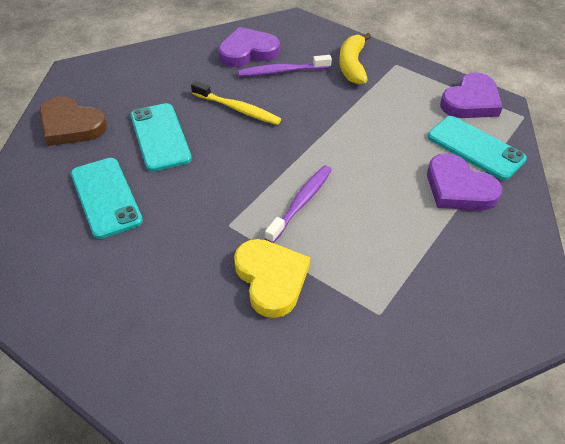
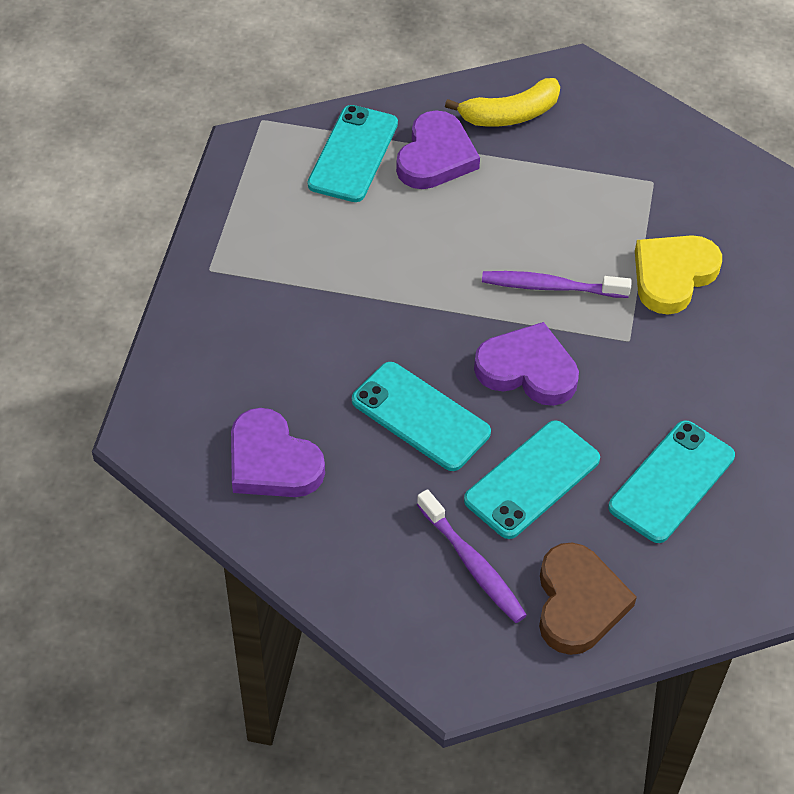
camera: 115 degrees left, 5 degrees up
(237, 109) = (420, 416): yellow toothbrush -> turquoise phone
(282, 71) = (301, 397): purple toothbrush -> purple toothbrush (472, 564)
(352, 65) = (240, 318): yellow banana -> yellow banana (510, 115)
(471, 101) = (257, 173): purple heart -> purple heart (527, 370)

